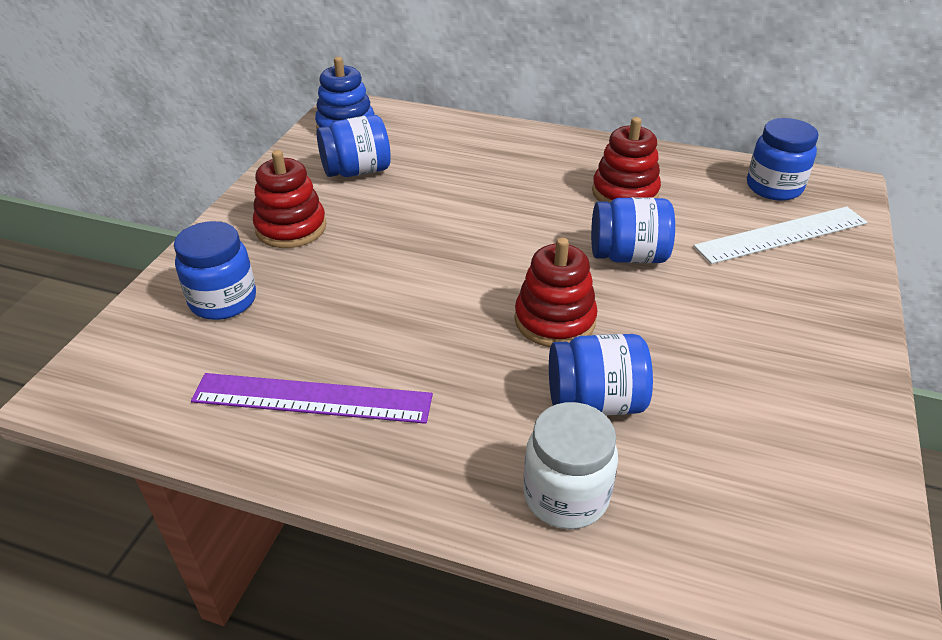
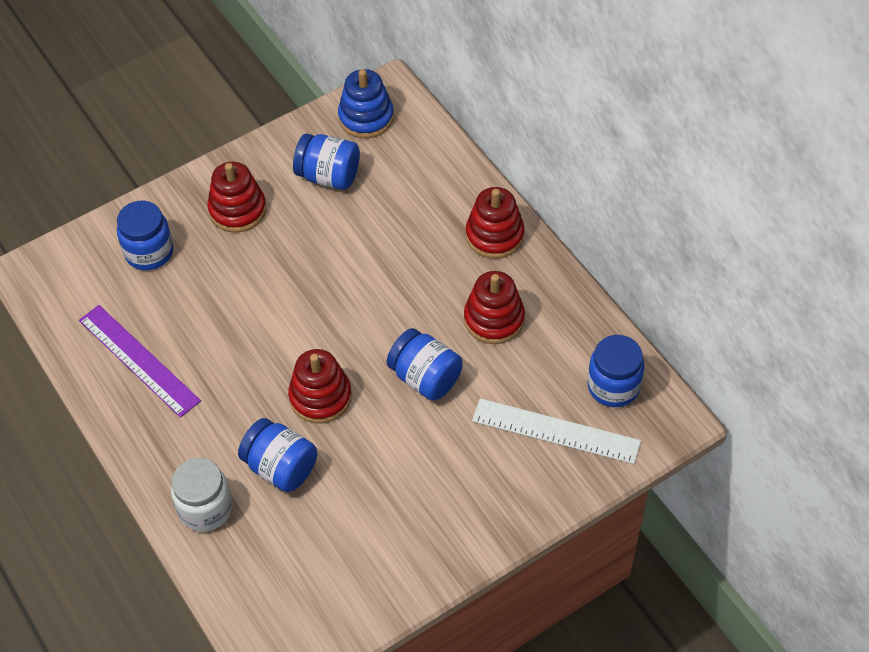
camera: 40 degrees right, 15 degrees up
(550, 147) = (494, 235): none -> red stacking toy

